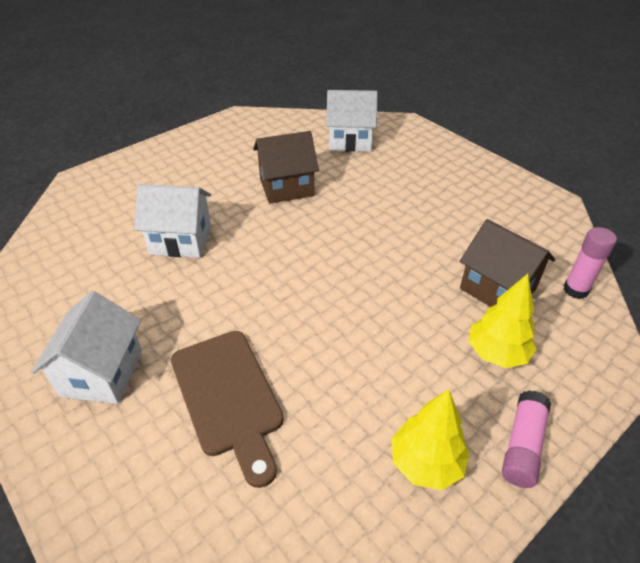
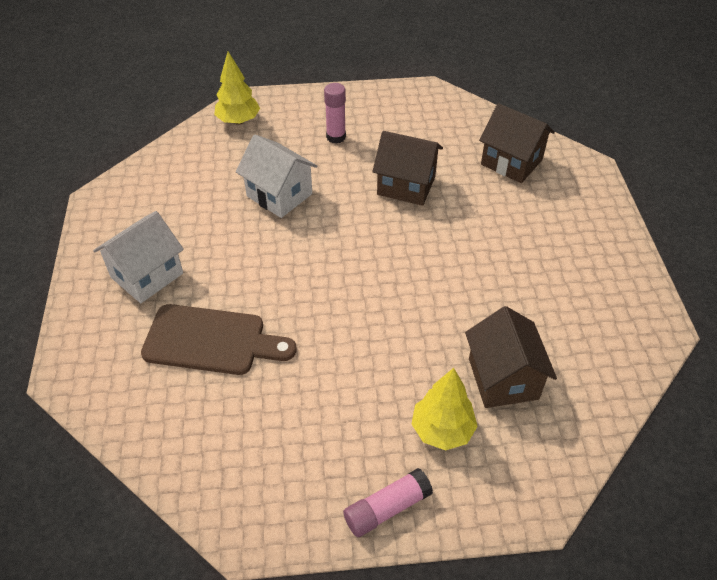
camera: 35 degrees right, 5 degrees up
(228, 397) = (211, 341): brown cutting board -> brown cutting board turned 90 degrees counterclockwise
(350, 140) = (511, 162): white house -> brown house
(426, 463) = (303, 472): yellow tree -> yellow tree (238, 121)
(575, 290) = (579, 421): pink glue stick -> pink glue stick (336, 137)

